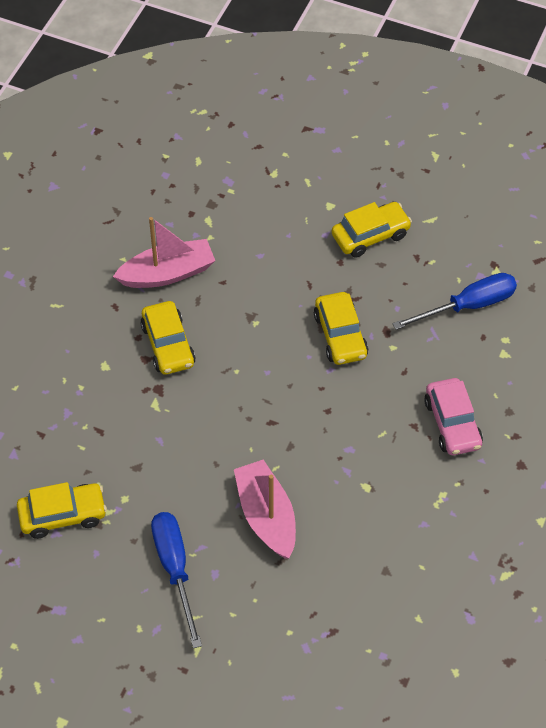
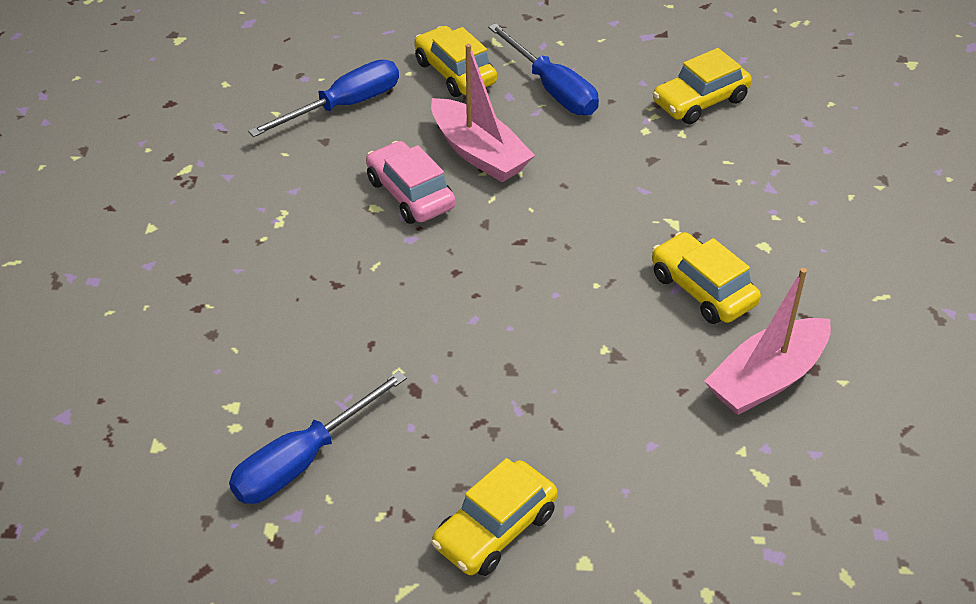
camera: 160 degrees right, 10 degrees down
(340, 335) = (478, 365): yellow car -> yellow car (455, 73)
(358, 607) = (344, 106): none -> blue screwdriver
(452, 423) = (286, 299): pink car -> pink car (410, 194)

